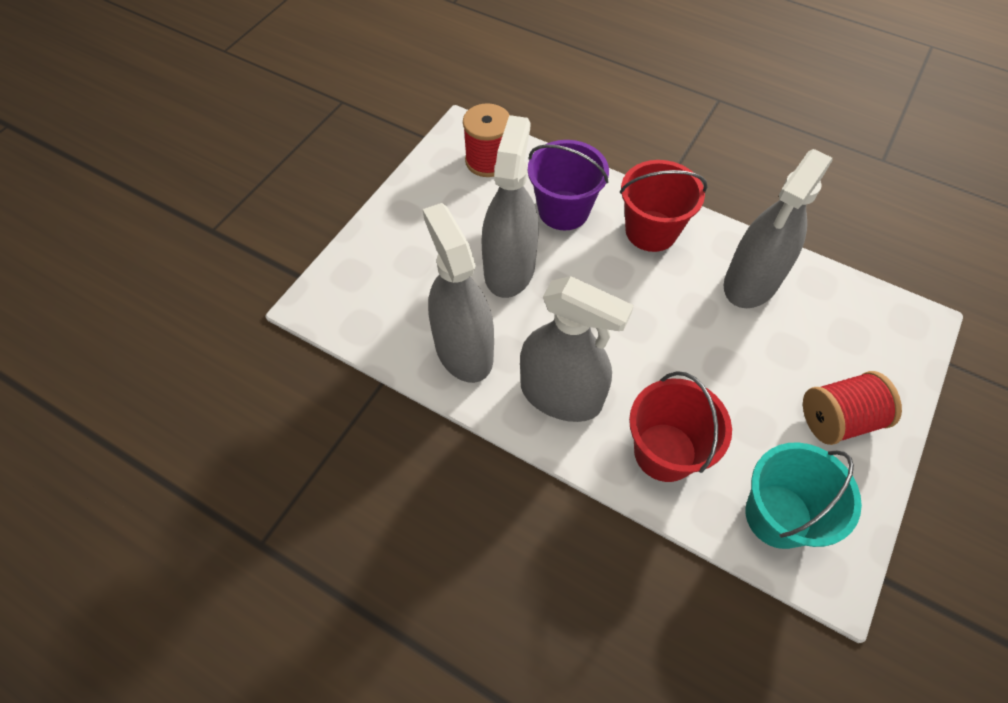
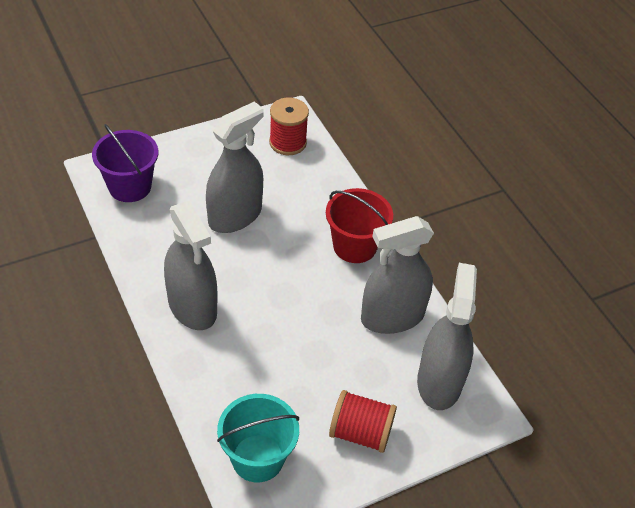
camera: 30 degrees right, 10 degrees down
(463, 350) = (159, 246): grey spray bottle -> grey spray bottle (439, 382)
(563, 210) = (307, 200): purple bucket -> purple bucket (130, 186)
(665, 452) = (223, 378): red bucket -> none

